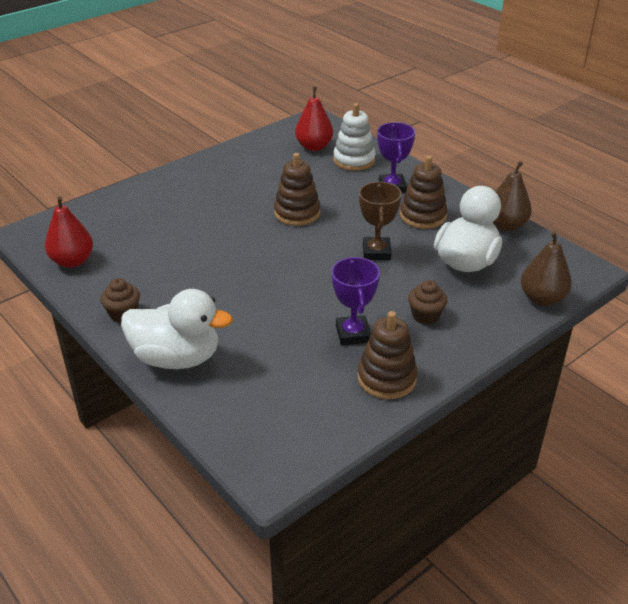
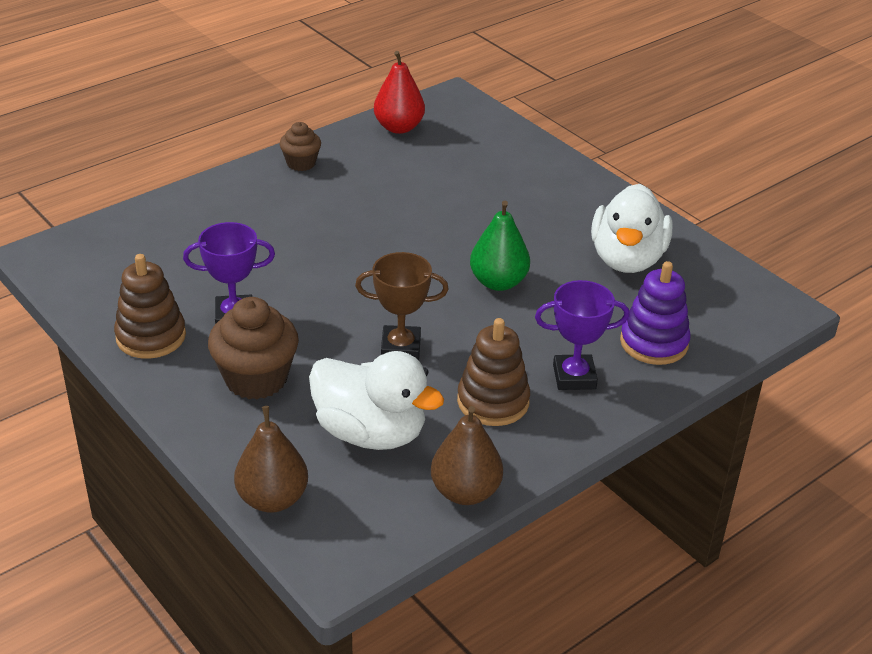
camera: 90 degrees right, 0 degrees up
(177, 358) = (223, 198): white duck -> white duck (627, 259)
(297, 213) = (498, 282): brown stacking toy -> green pear
(314, 147) = (690, 304): red pear -> none
(354, 160) = (654, 343): white stacking toy -> purple stacking toy
(425, 316) = (256, 379): brown cupcake -> brown cupcake, size x1.73

